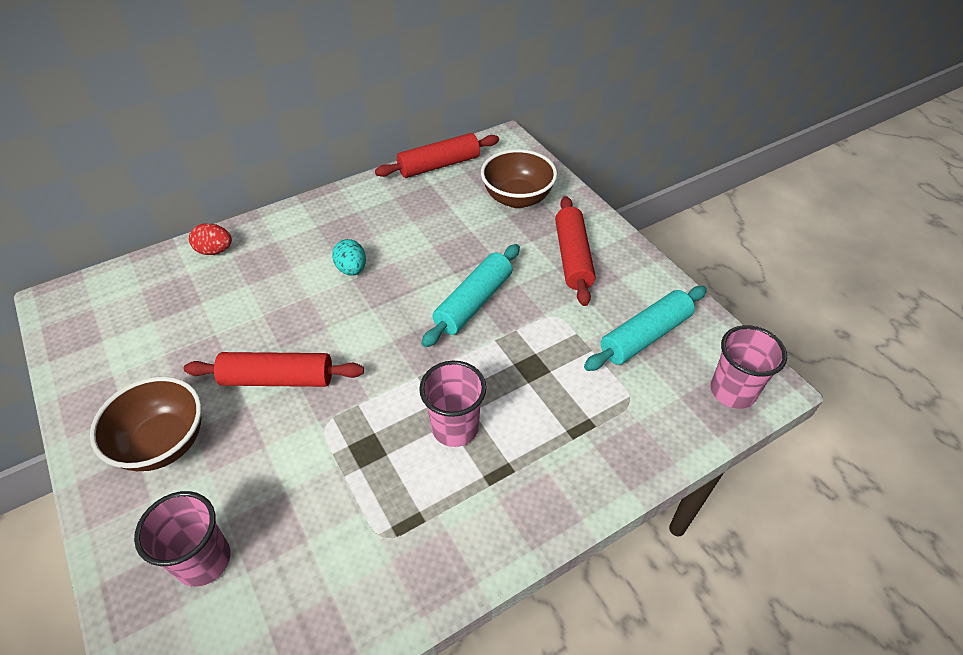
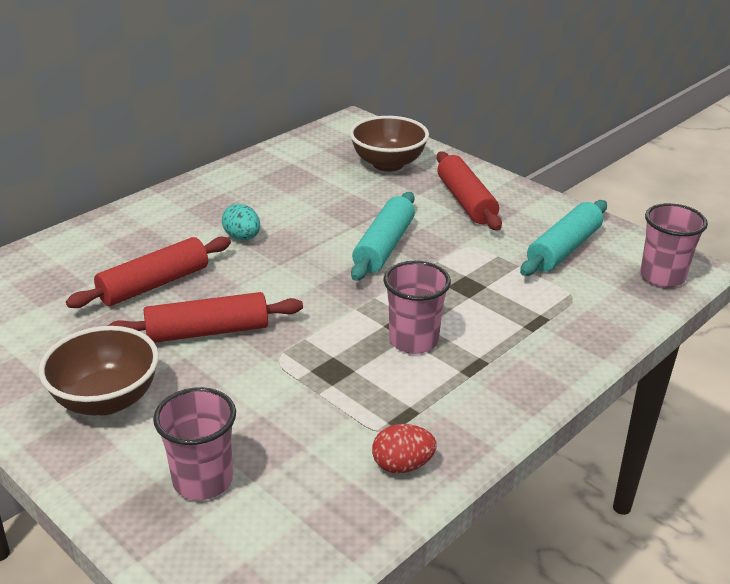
camera: 15 degrees left, 15 degrees down
(215, 251) = (80, 241): red egg -> red egg (402, 465)
(439, 165) = (293, 147): red rolling pin -> red rolling pin (154, 284)

